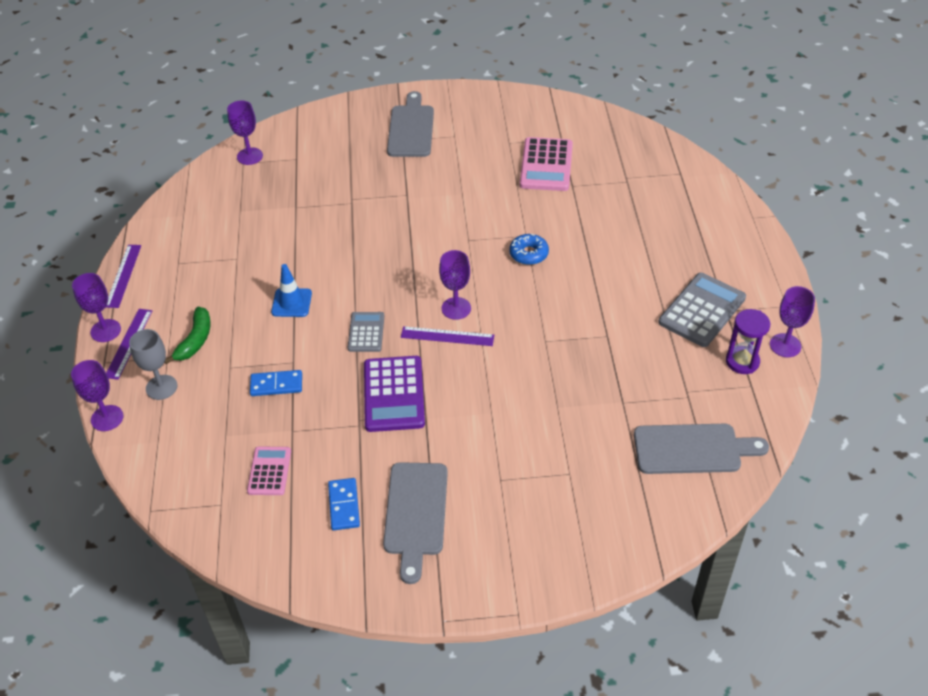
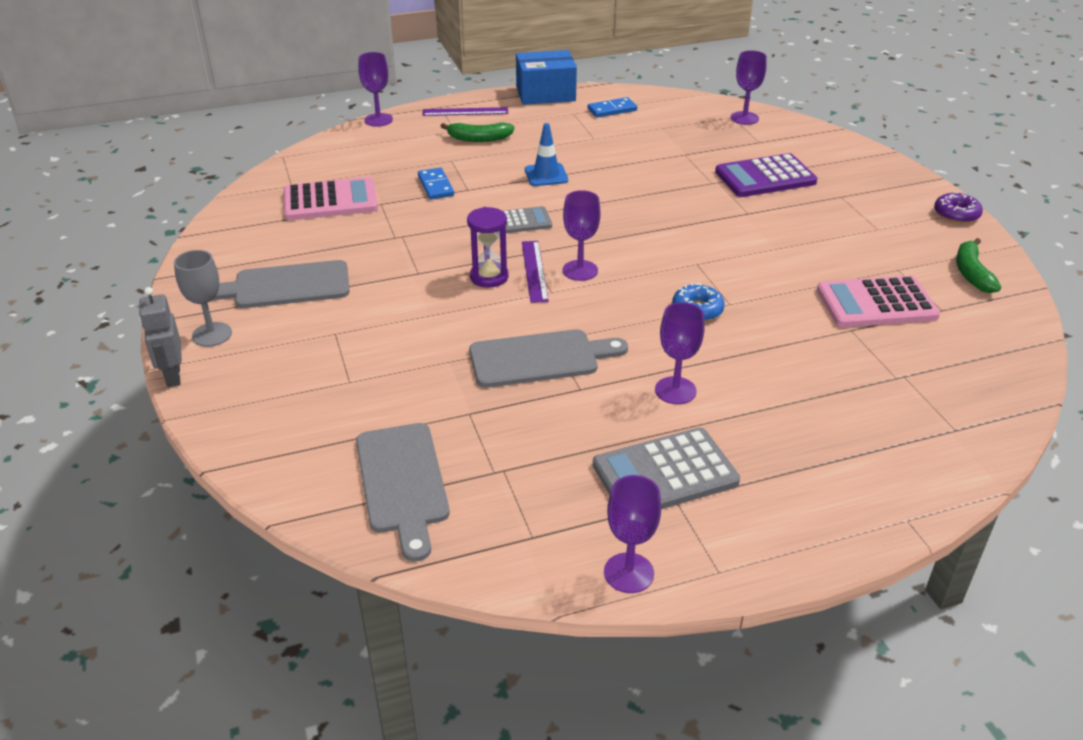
camera: 75 degrees right, 10 degrees down
(105, 330) = (476, 100): purple goblet -> purple goblet (675, 390)
(123, 275) = (545, 94): purple ruler -> blue box
(161, 387) = (418, 135): grey goblet -> grey goblet (212, 334)
(269, 471) = (330, 200): pink calculator -> pink calculator, size x1.68
(344, 505) = (293, 245): blue domino -> blue domino (612, 110)
(394, 394) = (440, 250): purple calculator -> purple calculator (765, 177)
(411, 129) = (865, 198): grey cutting board -> grey cutting board (540, 358)
(450, 94) = (956, 214): none -> purple donut
(524, 112) = (971, 273): none -> green banana
(534, 602) = (173, 376): none -> grey robot
(701, 310) = (665, 474): grey calculator -> grey calculator turned 135 degrees clockwise
(742, 361) = (577, 524): purple hourglass -> purple hourglass (489, 277)

